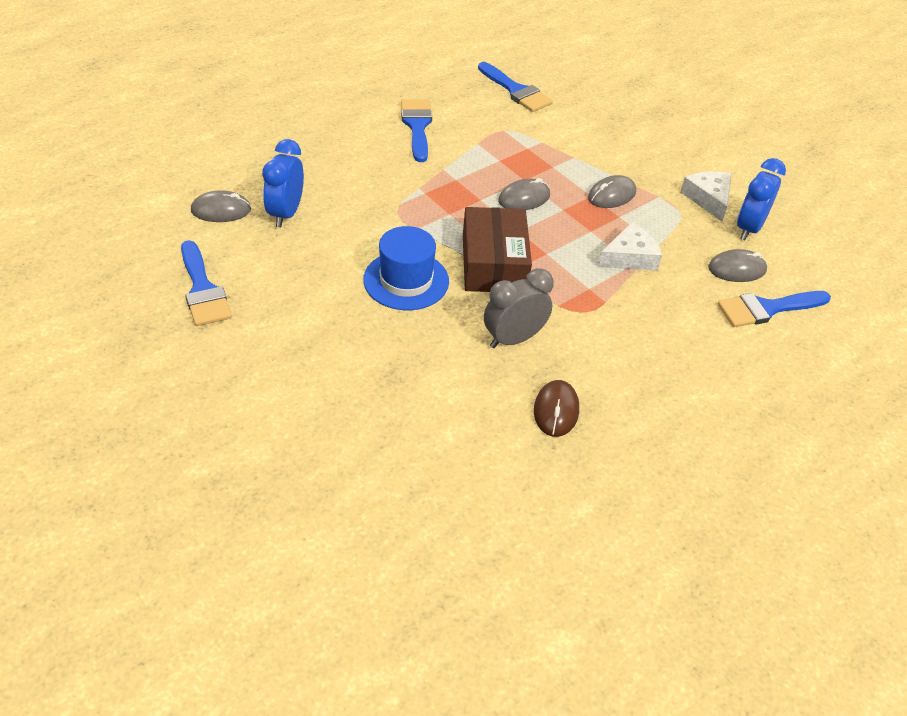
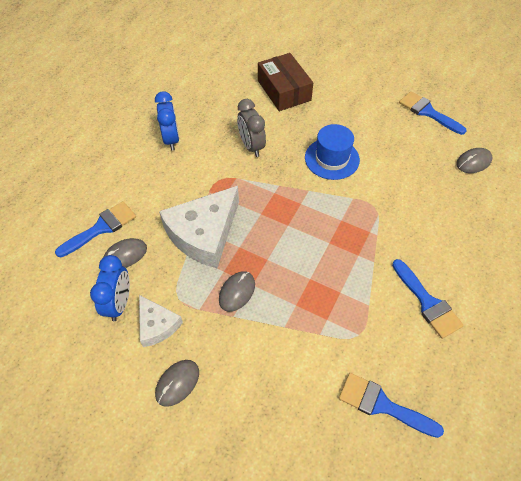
camera: 160 degrees right, 10 degrees up
(286, 213) = (436, 175): blue clock -> blue clock (171, 139)
(494, 264) = (289, 191): brown box -> brown box (284, 90)
(513, 339) = (251, 146): grey clock -> grey clock turned 120 degrees clockwise
(524, 198) = (300, 258): grey mouse -> grey mouse (177, 383)
(556, 410) = (212, 117): brown mouse -> none
(630, 257) = (204, 234): white cheese -> white cheese, size x1.85

